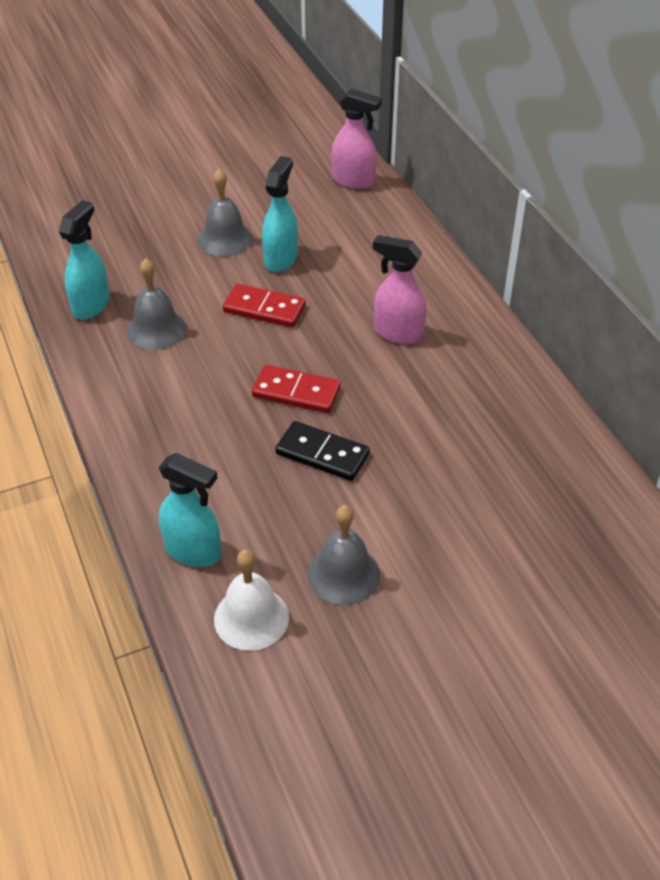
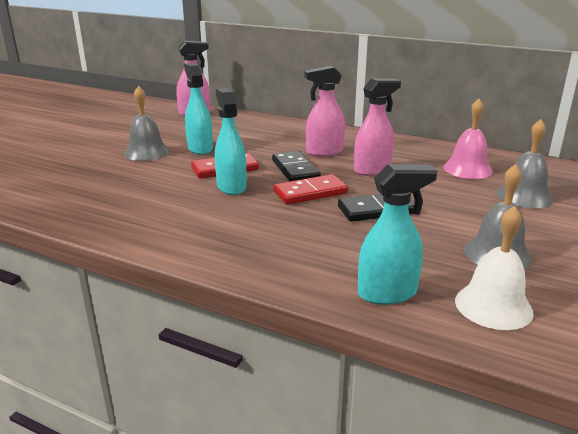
camera: 40 degrees left, 20 degrees down
(91, 305) = (84, 208): turquoise spray bottle -> turquoise spray bottle (231, 186)
(156, 329) = (160, 201): grey bell -> grey bell (524, 196)
(328, 348) = (295, 170): none -> black domino
(405, 392) = (372, 170): none -> pink spray bottle
(512, 450) = (467, 169): none -> pink bell

